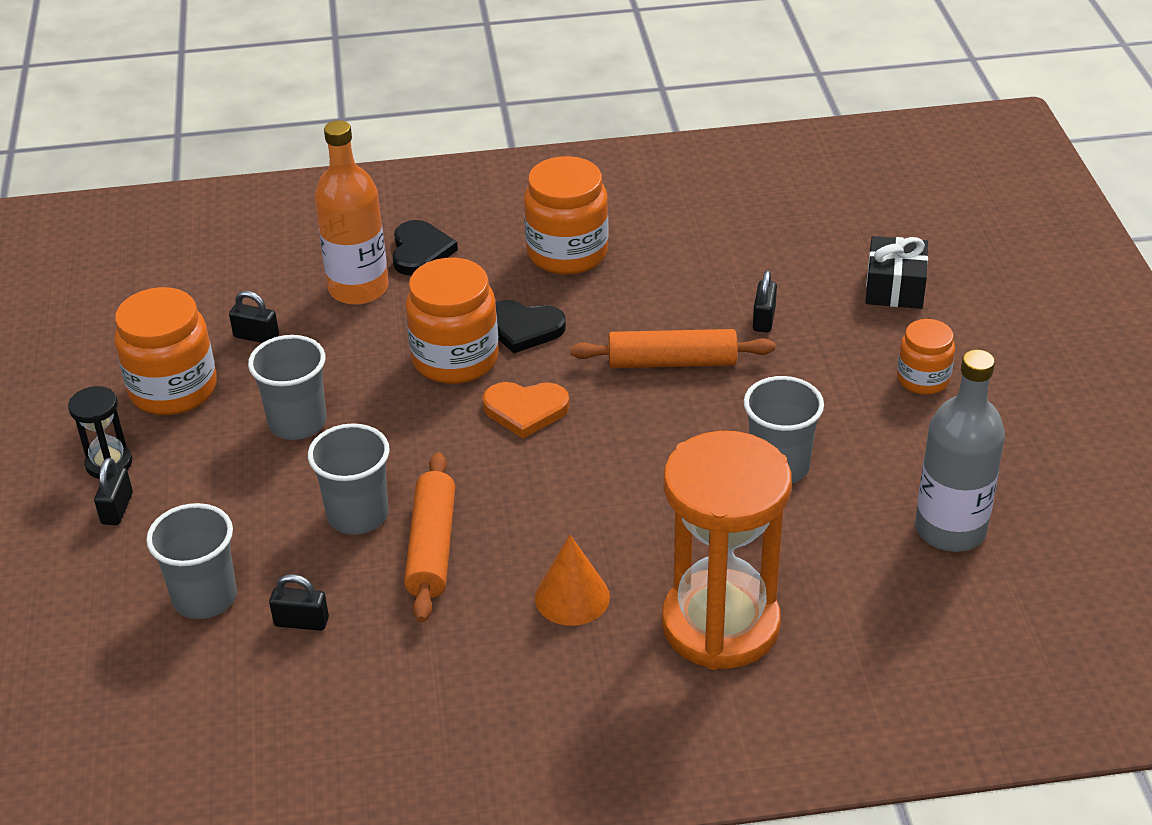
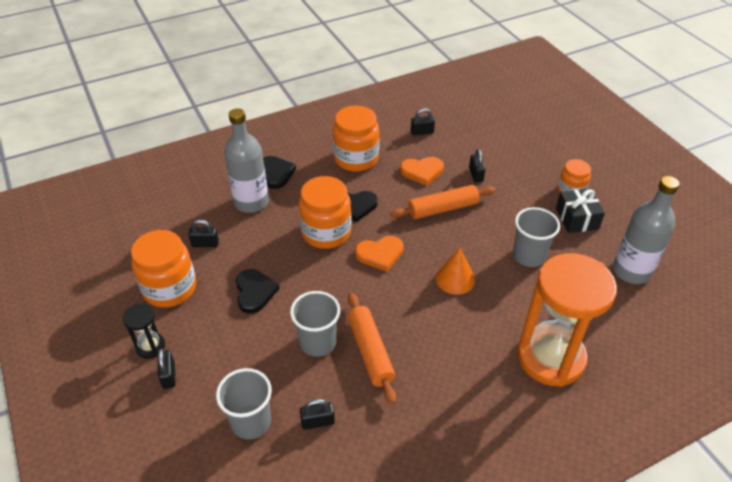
camera: 20 degrees left, 5 degrees up
(297, 423) = (254, 292): grey cup -> black heart
(358, 288) = (251, 202): orange bottle -> grey bottle
(572, 597) = (463, 362): orange cone -> orange cone (455, 279)
(670, 296) = (422, 171): none -> orange heart
(708, 230) = (422, 132): none -> black padlock
(894, 288) = (529, 144): black gift -> black gift (577, 218)

